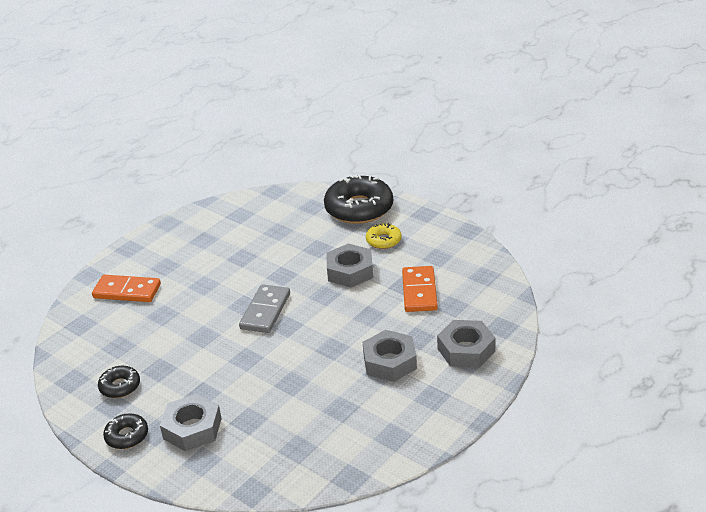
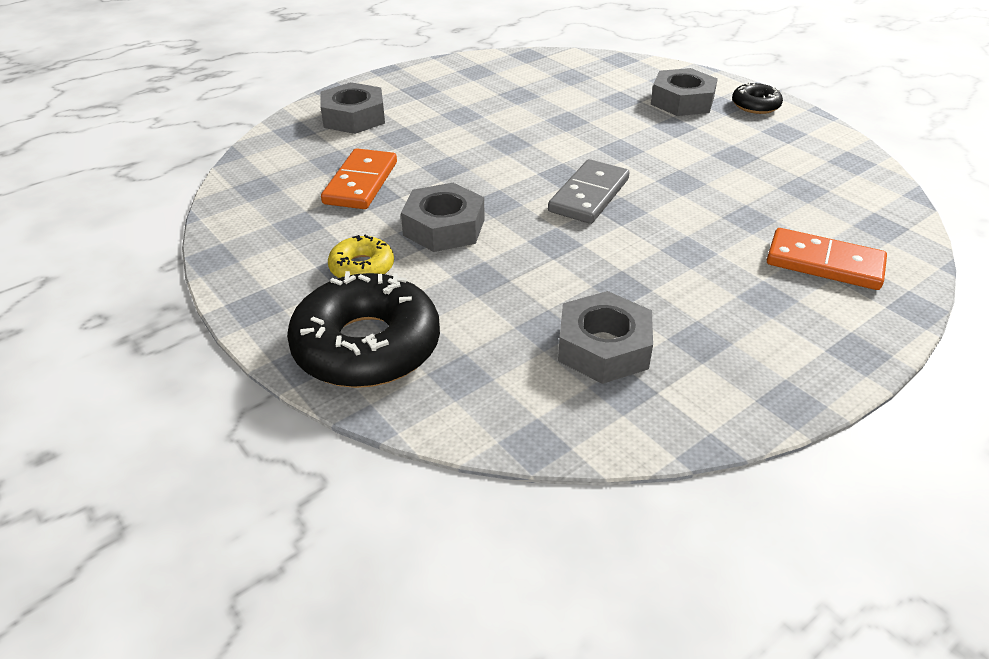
camera: 170 degrees left, 5 degrees up
(120, 386) = (782, 146): black donut -> none
(390, 362) = (446, 120): grey nut -> grey nut (603, 347)

